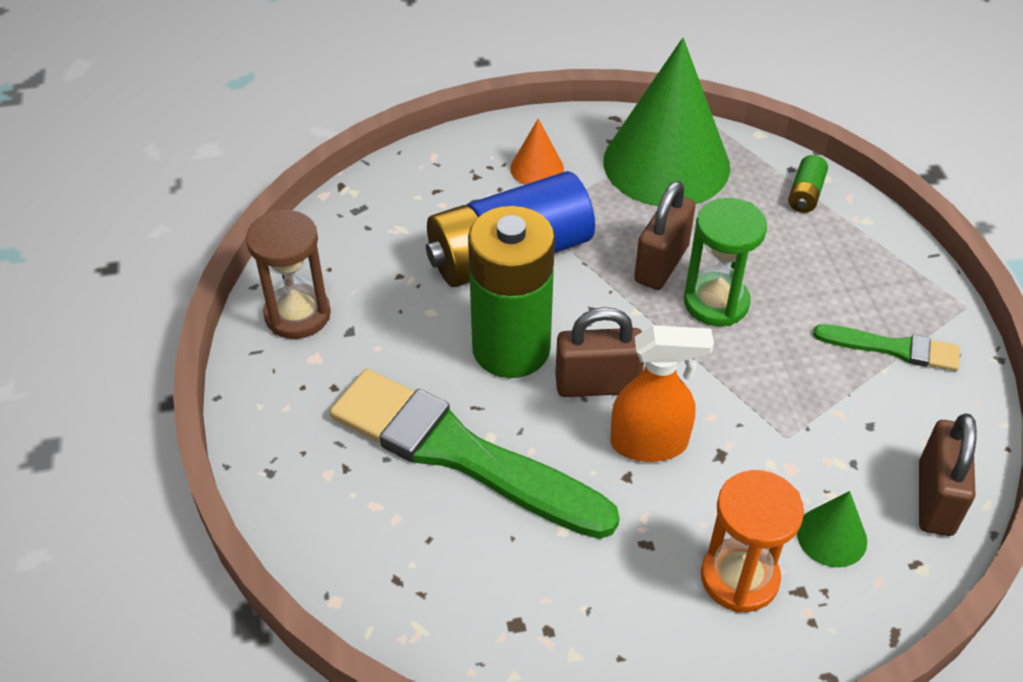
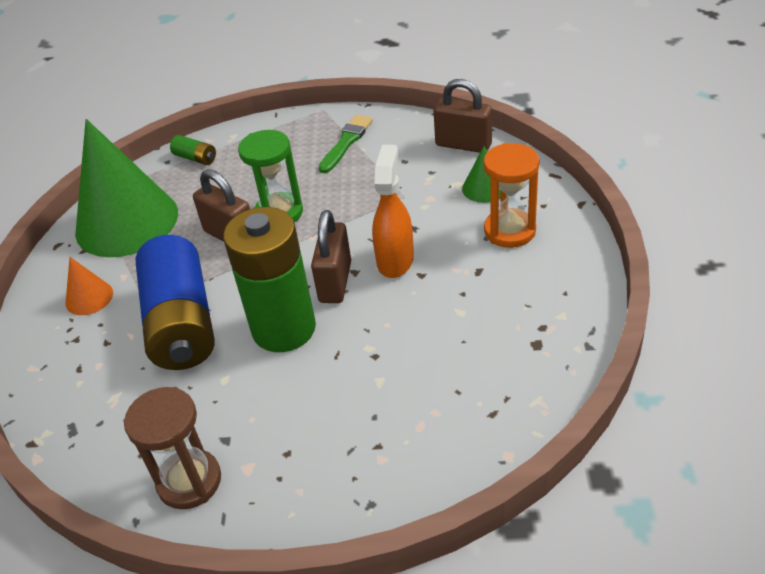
camera: 75 degrees left, 5 degrees down
(460, 453) = (380, 367): green brush -> none

